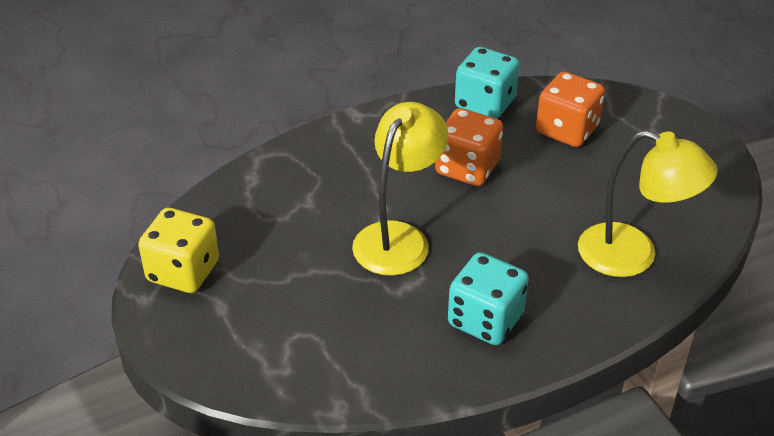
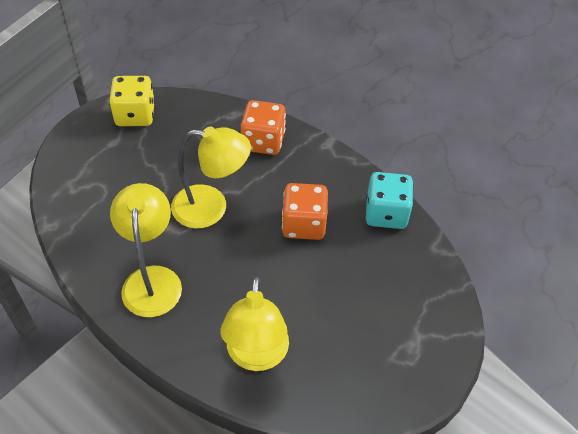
camera: 65 degrees right, 10 degrees up
(485, 320) = (152, 279): turquoise dice -> yellow lamp
(567, 130) = (385, 275): orange dice -> orange dice (263, 141)

